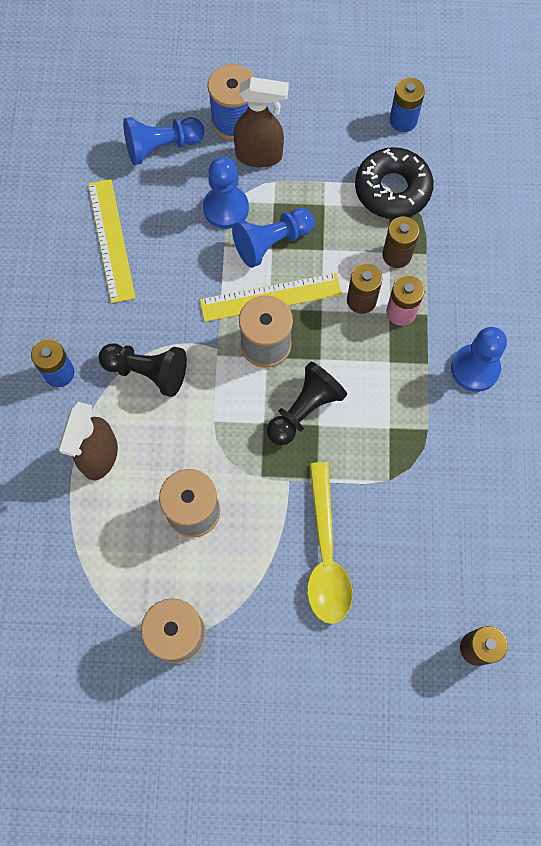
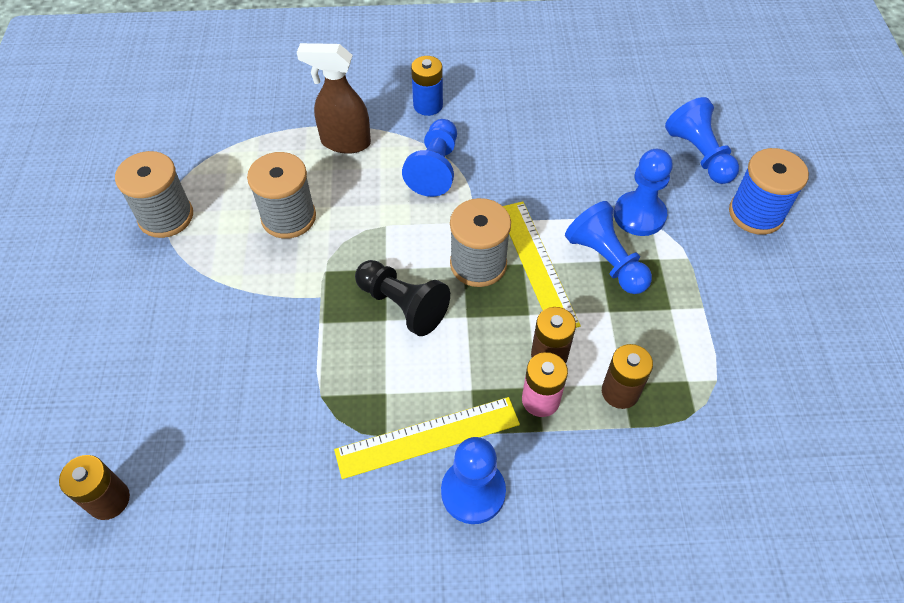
camera: 85 degrees right, 15 degrees down
(111, 240) = (577, 126): yellow ruler -> yellow ruler (427, 437)
(147, 372) = (435, 168): black pawn -> blue pawn
(259, 156) = (717, 241): brown spray bottle -> none
(325, 554) = (236, 335): yellow spoon -> none
(392, 189) = (714, 383): black donut -> none
(403, 120) = (825, 391): blue battery -> none

